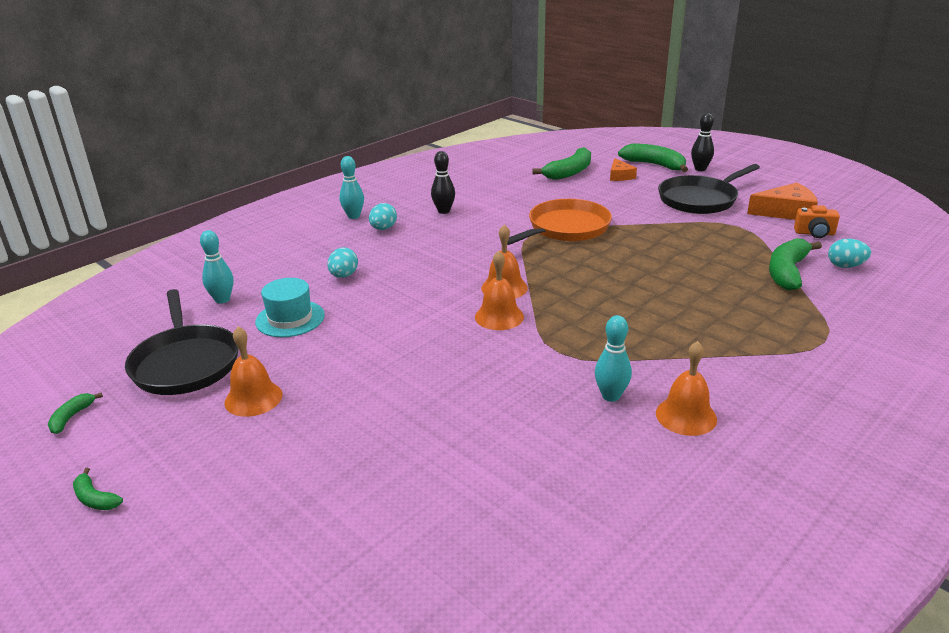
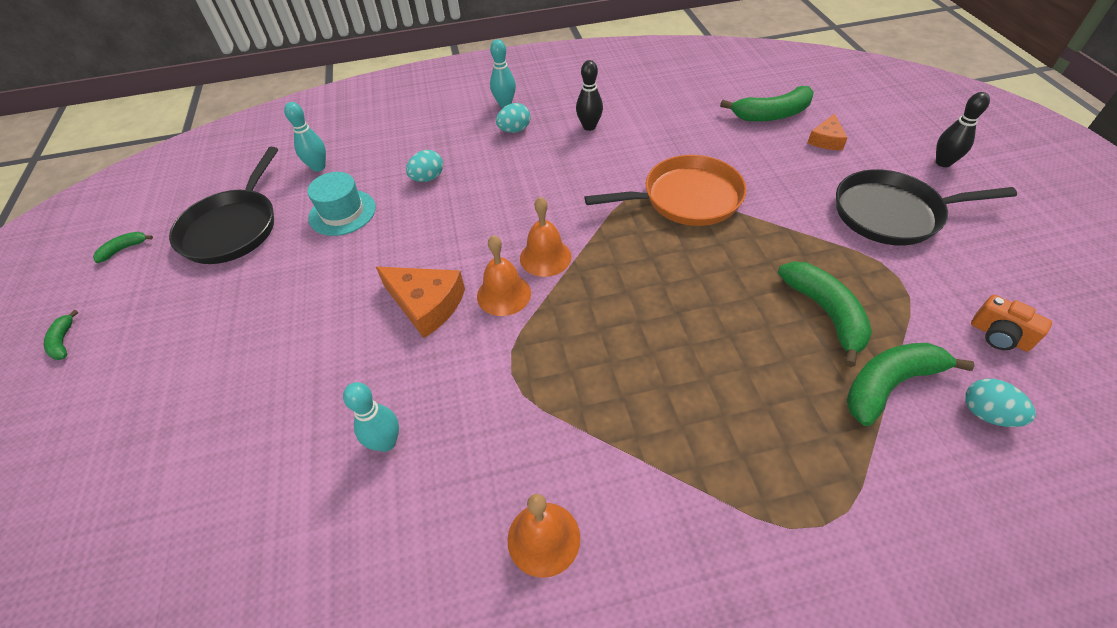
camera: 35 degrees right, 20 degrees up
(253, 398) = (237, 293): orange bell -> none
(611, 396) = (499, 462): turquoise bowling pin -> turquoise bowling pin (386, 442)
(654, 165) = (887, 136): green banana -> green banana (825, 313)
(786, 212) = (994, 281): orange cheese -> orange cheese (426, 304)

